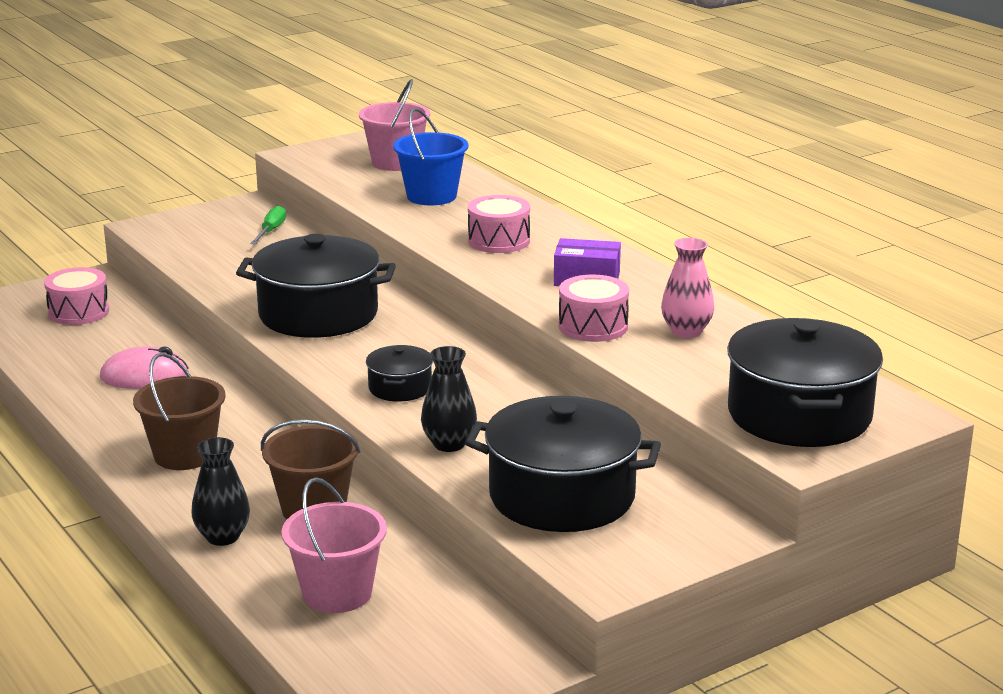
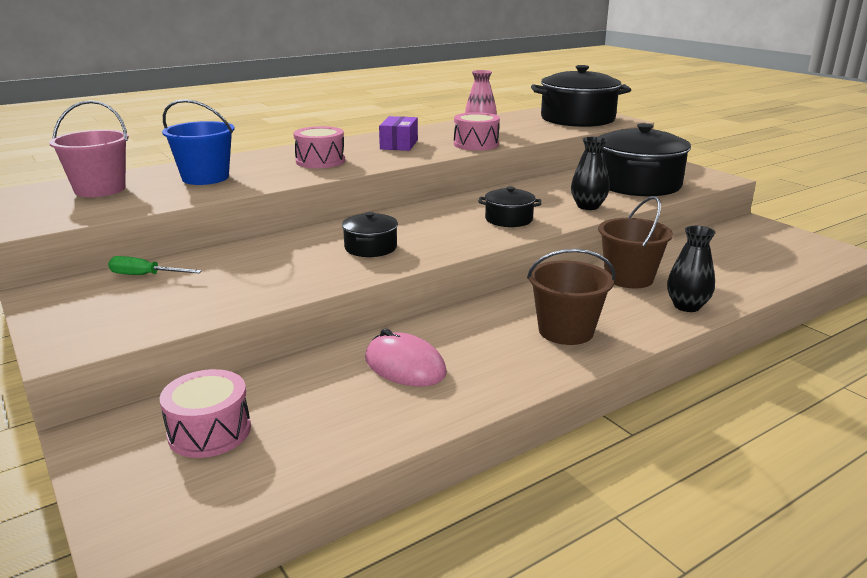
camera: 90 degrees left, 0 degrees up
(144, 376) = (405, 366): pink mouse -> pink mouse turned 45 degrees counterclockwise
(318, 314) = (370, 247): black pot -> black pot, size x0.49
(337, 593) = (729, 267): pink bucket -> none

